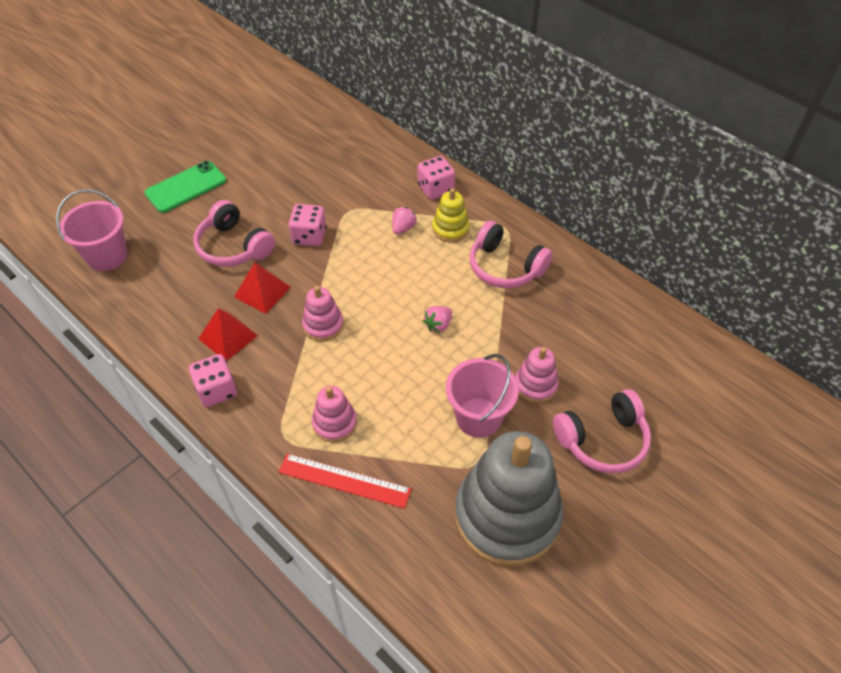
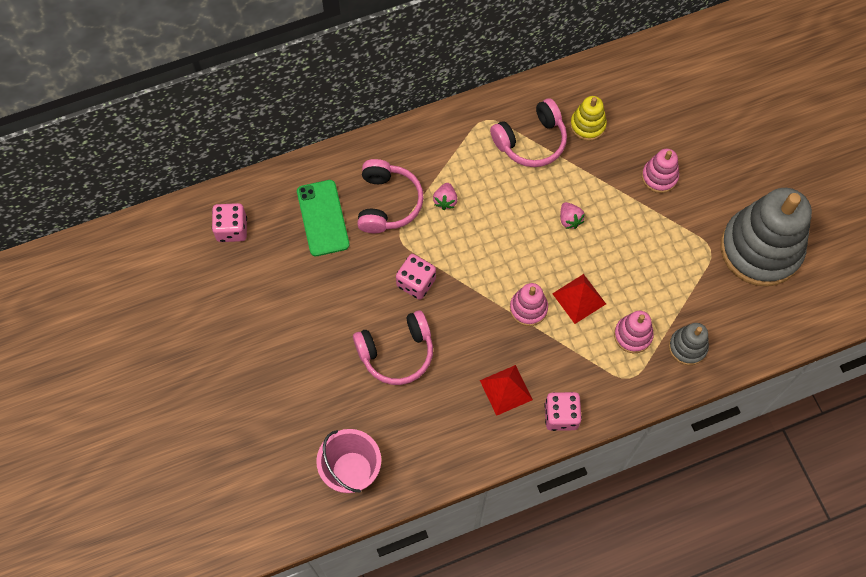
camera: 65 degrees left, 15 degrees up
(186, 187) = (288, 373): green phone -> green phone (323, 218)
(262, 292) = (466, 345): red pyramid -> red pyramid (579, 298)
(344, 480) = (687, 347): red ruler -> grey stacking toy
(403, 228) = (445, 200): pink strawberry -> pink strawberry turned 135 degrees counterclockwise
(435, 189) = (409, 153): pink dice -> pink dice (232, 229)
(450, 229) = (466, 163): yellow stacking toy -> yellow stacking toy (587, 125)
(478, 417) = (671, 230): pink bucket -> none
(603, 440) = (726, 157): pink headphones -> pink headphones (388, 203)

